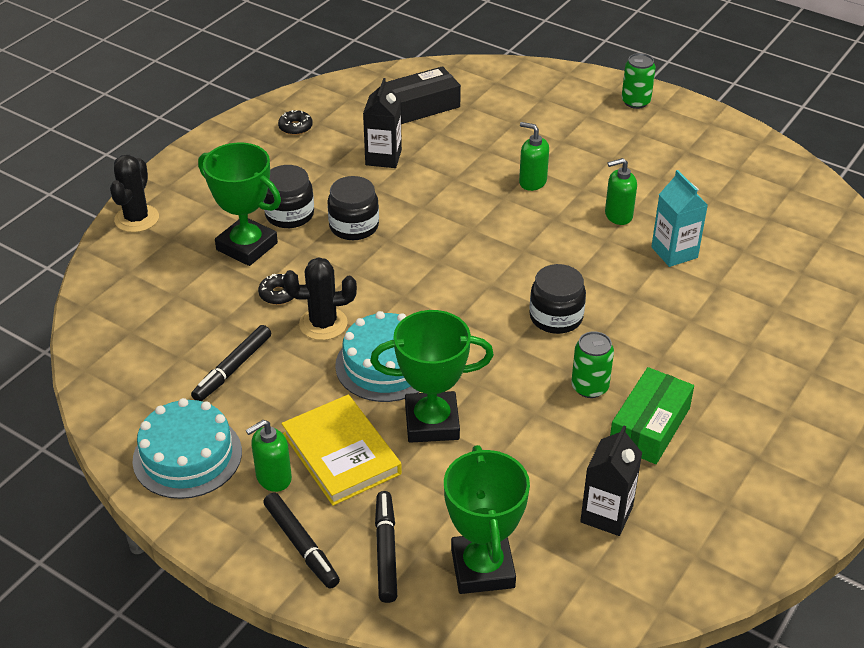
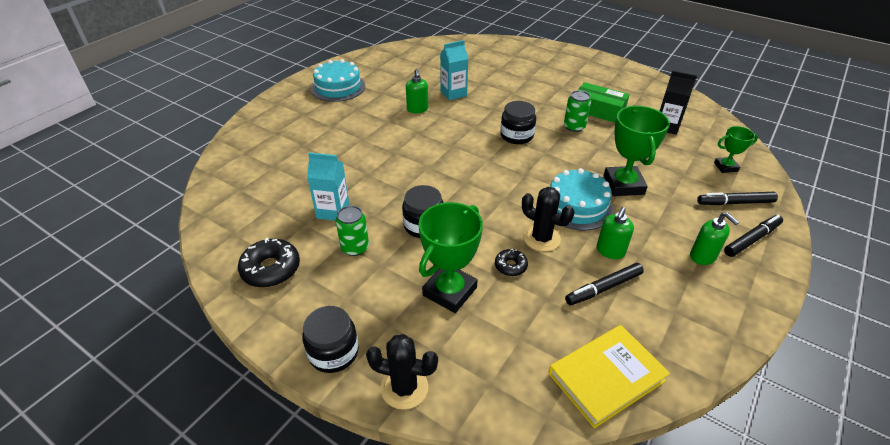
camera: 90 degrees left, 0 degrees up
(187, 456) = (704, 307): turquoise cake -> turquoise cake (338, 87)
(232, 369) = (603, 288): black marker -> black marker turned 120 degrees clockwise
(289, 214) = (405, 265): black jar -> black jar (333, 352)
(295, 127) = (271, 269): black donut -> black donut, size x1.78
(323, 324) = (541, 238): black cactus -> black cactus turned 45 degrees counterclockwise
(341, 453) = (666, 224): yellow book -> yellow book (606, 377)
(383, 157) = (333, 211): black carton -> turquoise carton
(422, 106) = (264, 190): black box -> none
(482, 568) = (725, 167): green trophy -> green trophy, size x0.55
(532, 182) = (377, 140): green soap dispenser -> green soap dispenser (610, 251)
(635, 102) = (294, 96): green can -> green can (355, 247)

